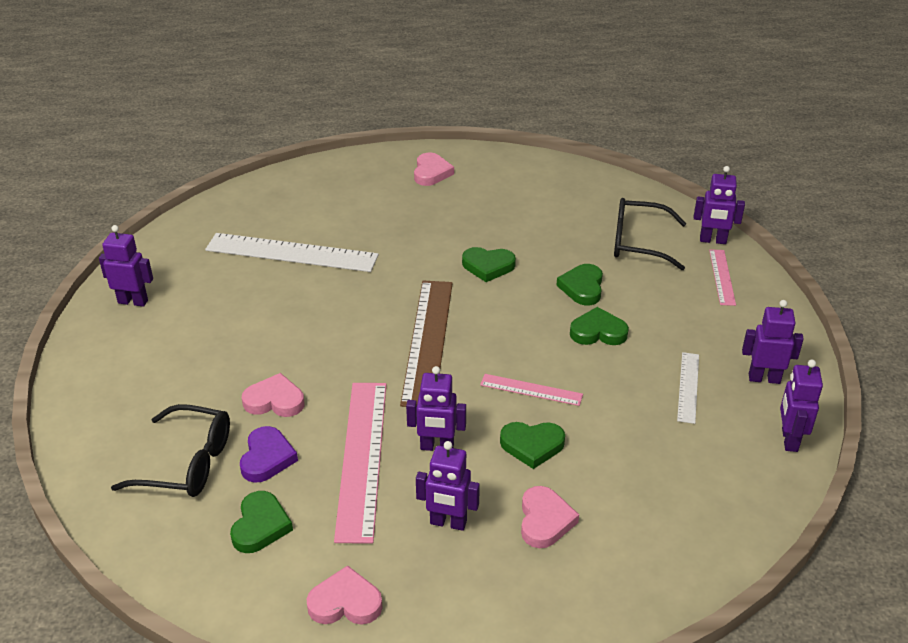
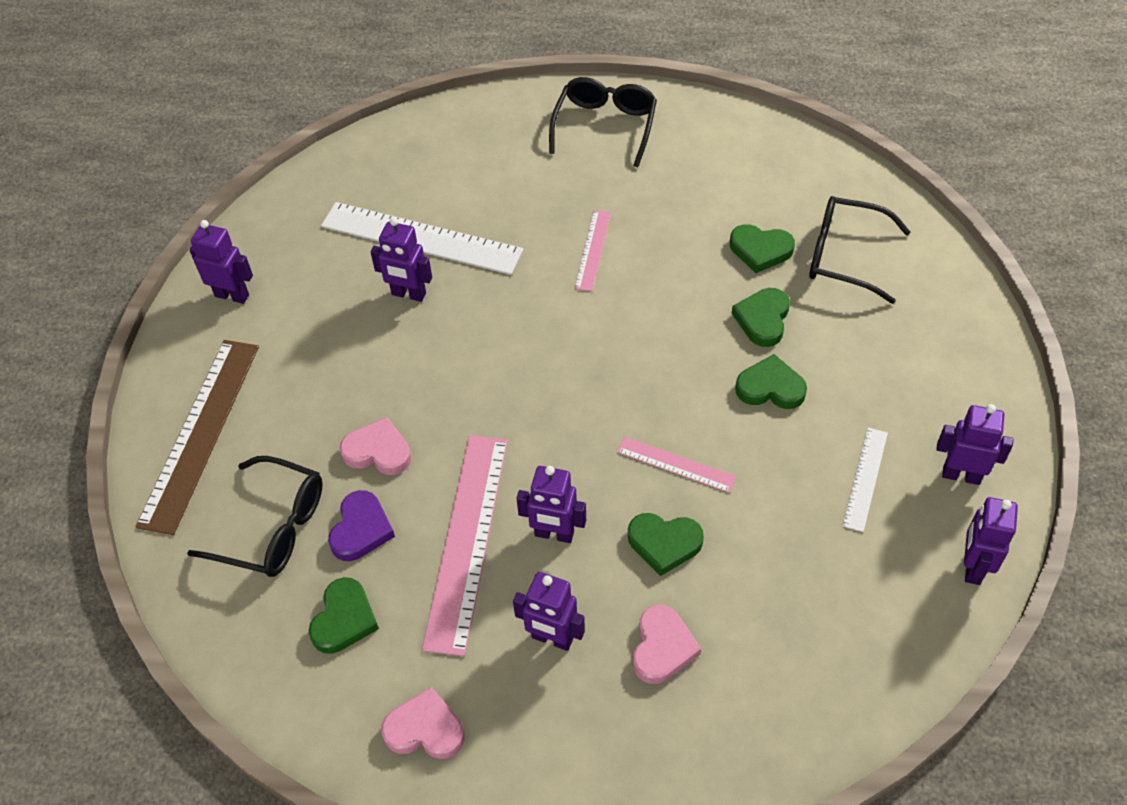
camera: 10 degrees right, 15 degrees up
(428, 341) = (565, 382): brown ruler -> brown ruler (200, 433)
(431, 173) = (605, 127): pink heart -> black glasses
(488, 266) = (653, 278): green heart -> green heart (760, 250)
(713, 240) = (940, 260): purple robot -> purple robot (408, 294)
(722, 277) = (940, 317): pink ruler -> pink ruler (593, 250)

